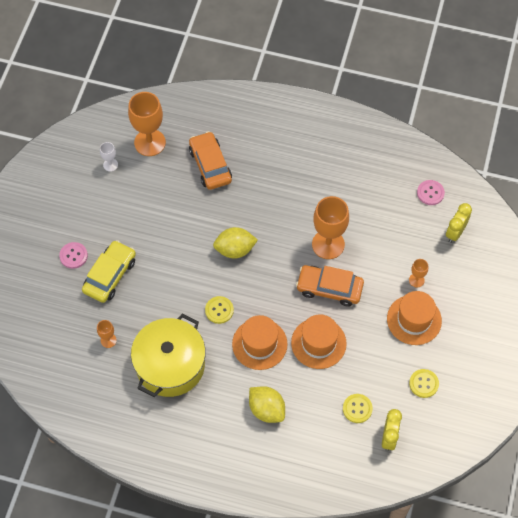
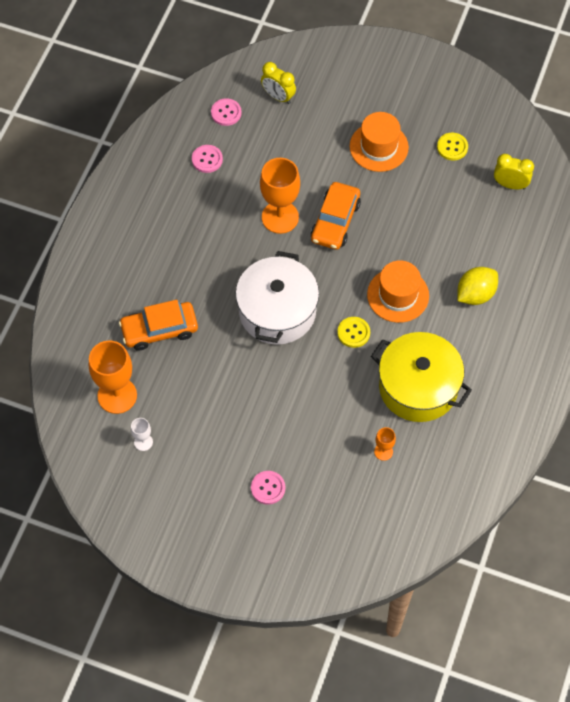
camera: 85 degrees left, 0 degrees up
(110, 275) = (299, 447): yellow car -> none
(235, 249) = (277, 311): yellow lemon -> white pot
(318, 343) = (400, 238): orange hat -> none
(357, 409) = (477, 210): yellow button -> none
(379, 183) = (207, 159): none -> pink button
(416, 280) = (332, 139): orange goblet -> none

